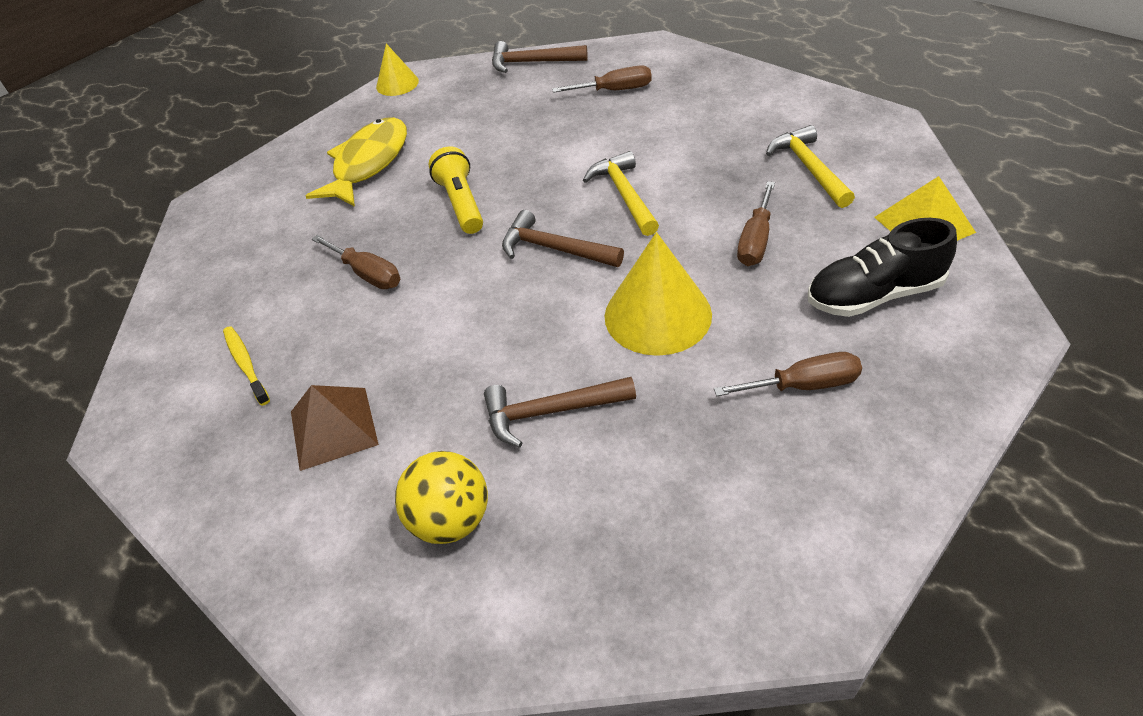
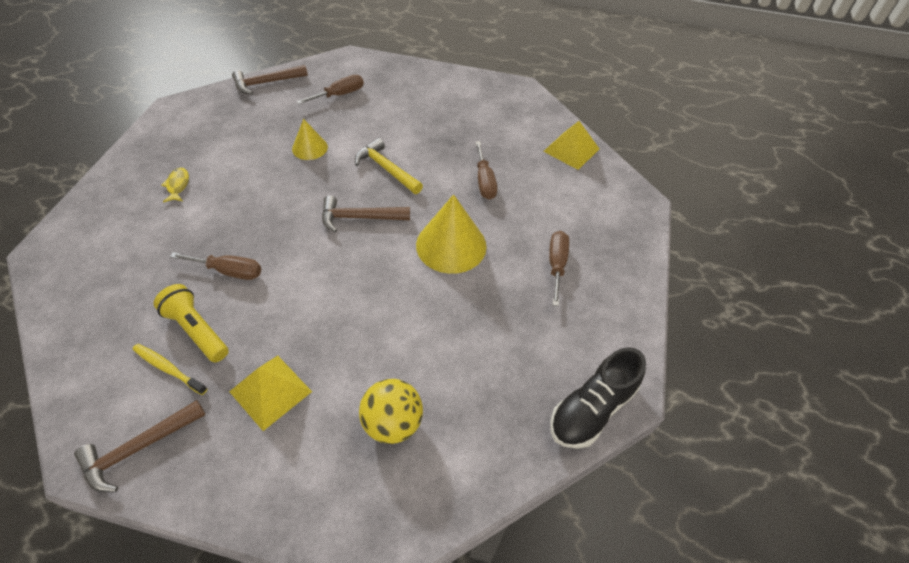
camera: 35 degrees left, 5 degrees up
(333, 428) = (270, 391): brown pyramid -> yellow pyramid
(368, 163) = (178, 185): yellow fish -> yellow fish, size x0.44
(397, 84) = (164, 116): yellow cone -> yellow cone (310, 148)
(461, 203) = (272, 200): yellow flashlight -> yellow flashlight (197, 330)
(550, 412) = (418, 329): brown hammer -> brown hammer (138, 449)
(804, 385) = (556, 265): brown screwdriver -> brown screwdriver turned 45 degrees counterclockwise
(809, 168) = (491, 127): yellow hammer -> none
(874, 295) = (566, 199): black shoe -> black shoe (591, 409)

